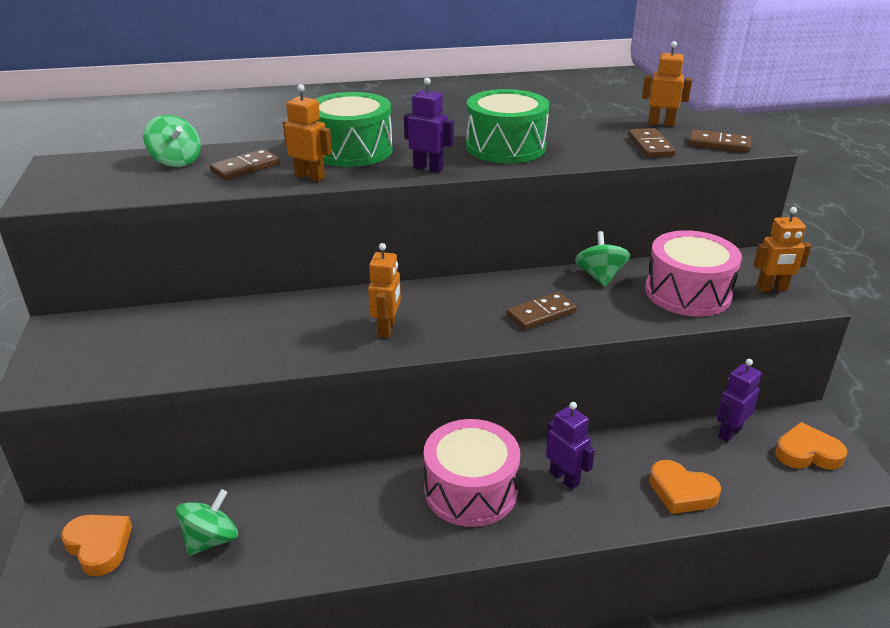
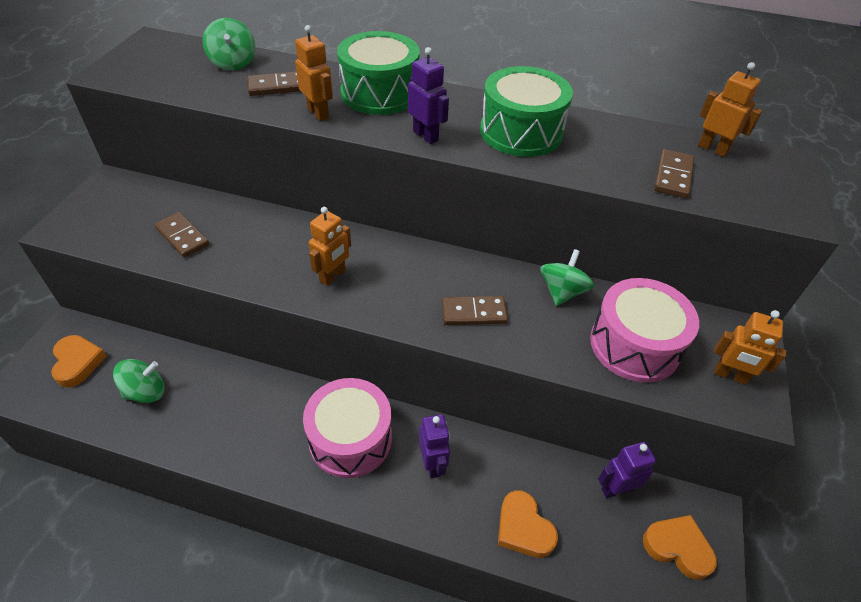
camera: 25 degrees right, 15 degrees up
(719, 144) = (754, 198): brown domino -> brown domino (182, 237)

